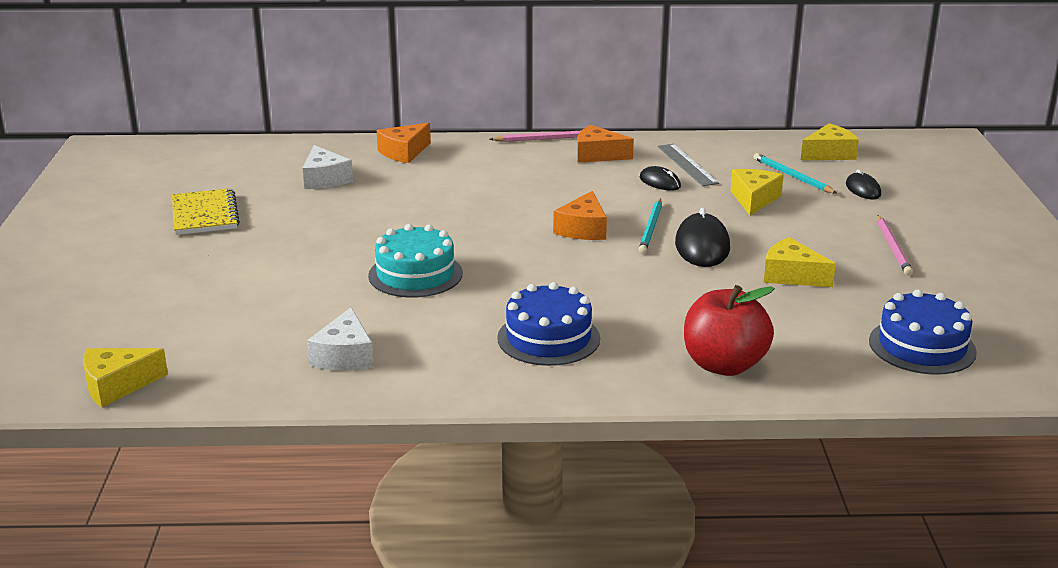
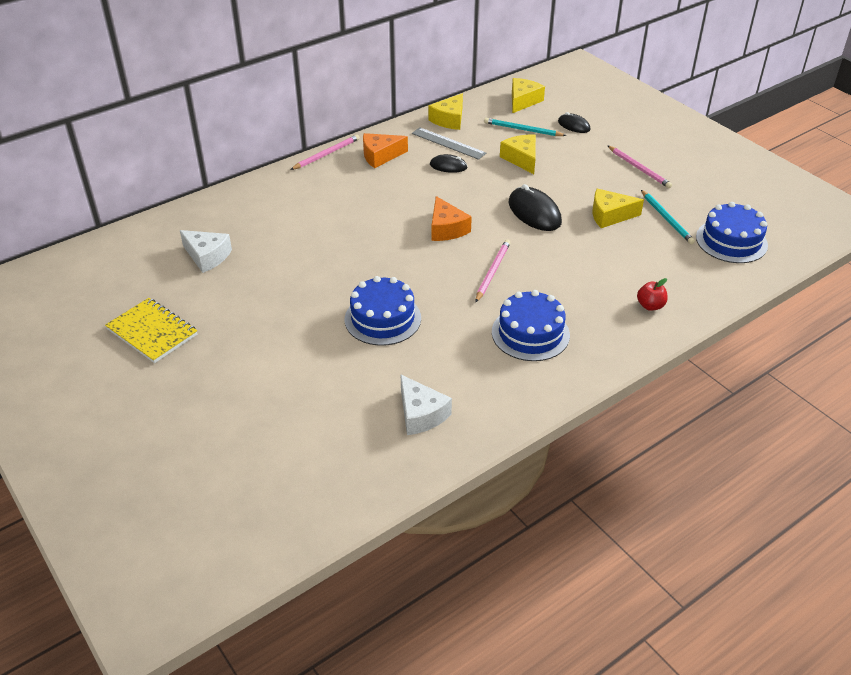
camera: 35 degrees left, 15 degrees up
(117, 385) = (291, 526): yellow cheese -> yellow cheese (449, 120)
(404, 152) = (238, 206): orange cheese -> none
(415, 274) = (382, 319): turquoise cake -> blue cake
(581, 277) = (492, 272): none -> pink pencil
(651, 228) = (487, 210): turquoise pencil -> turquoise pencil (666, 218)
(724, 365) = (650, 306): red apple -> red apple, size x0.47

